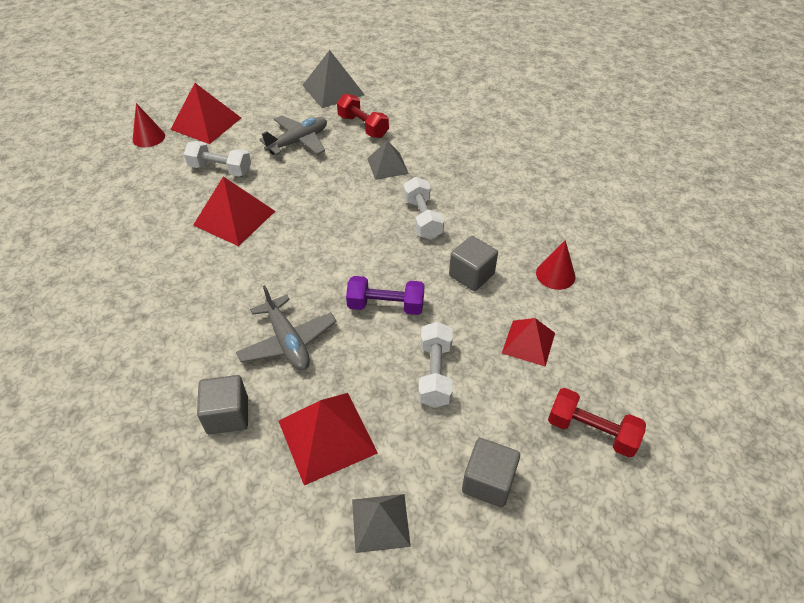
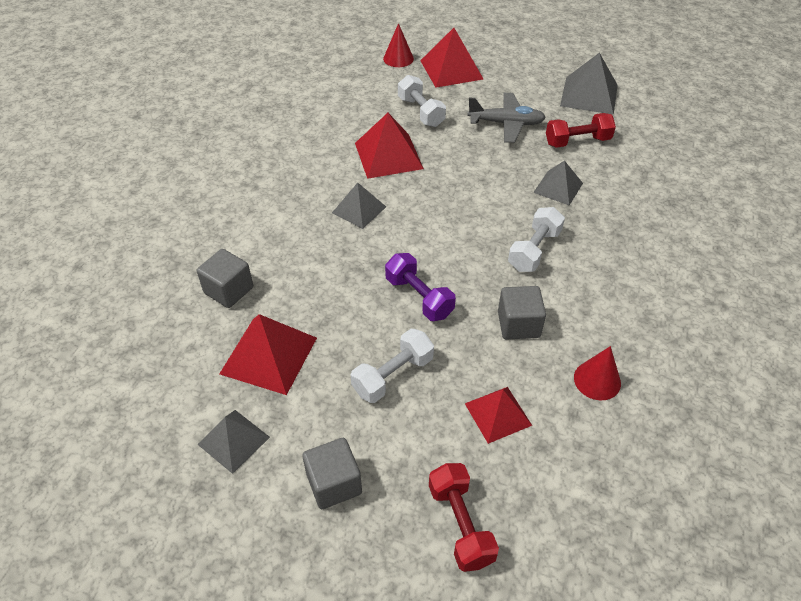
camera: 45 degrees right, 0 degrees up
(261, 274) = (359, 209): none -> grey pyramid
(287, 341) = (320, 270): grey plane -> none
(363, 126) = (577, 141): red dumbbell -> red dumbbell turned 75 degrees clockwise

